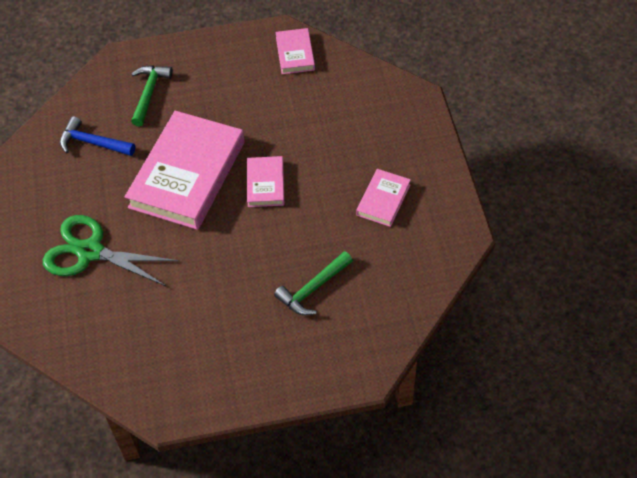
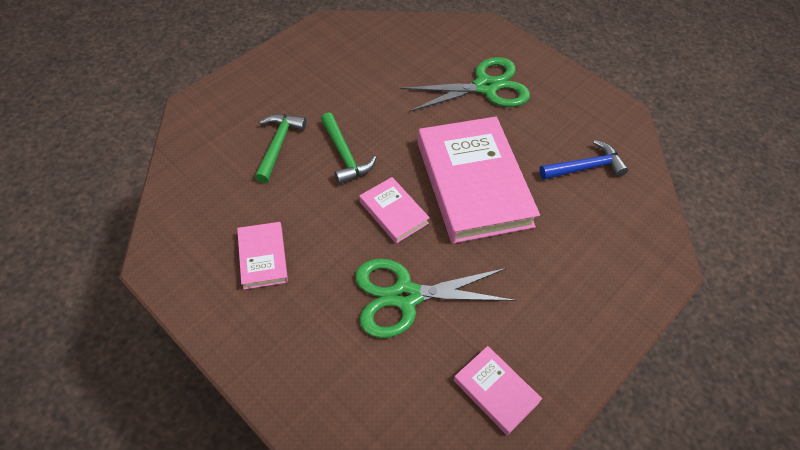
camera: 140 degrees right, 0 degrees up
(149, 93) = (594, 243): green hammer -> green hammer (344, 155)
(304, 126) = (405, 296): none -> green scissors

